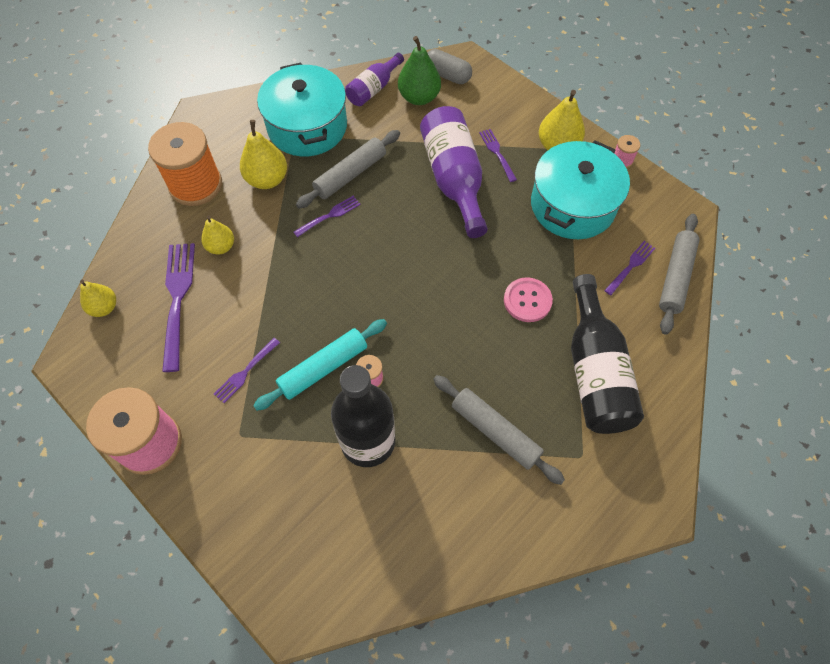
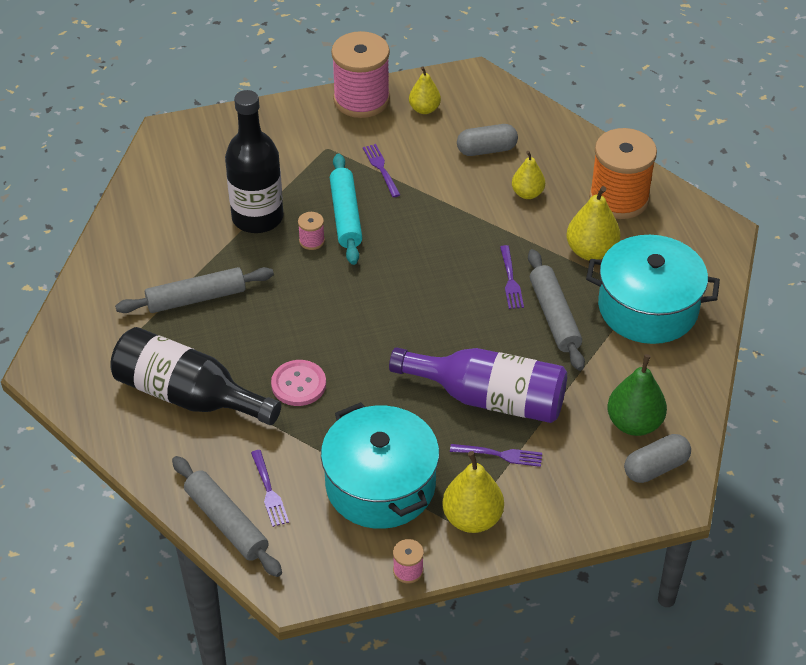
camera: 120 degrees right, 15 degrees down
(104, 307) = (512, 106): yellow pear -> yellow pear (424, 109)
(178, 300) = (486, 150): purple fork -> grey capsule
(373, 89) = (674, 387): purple bottle -> none

